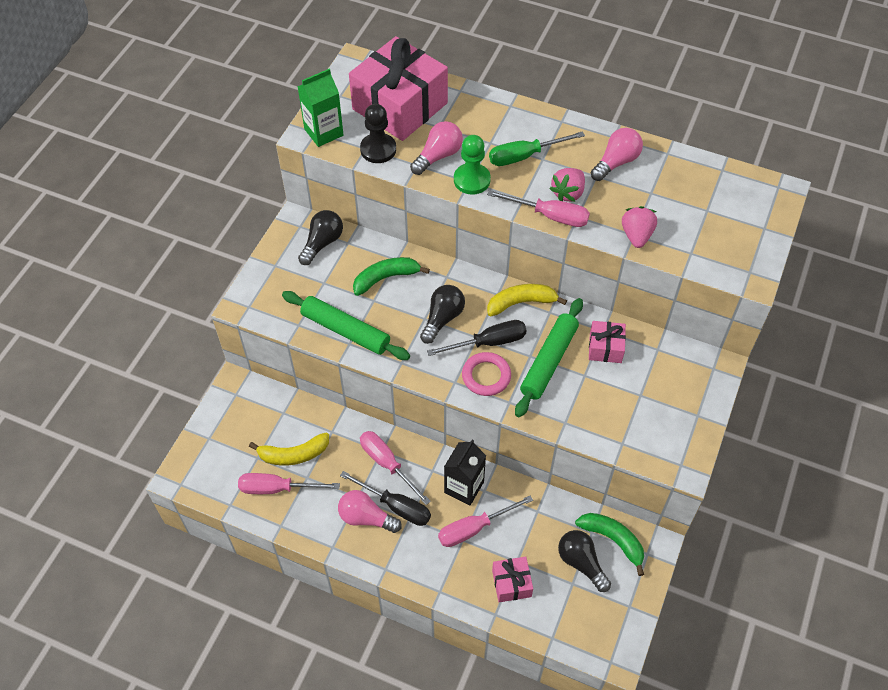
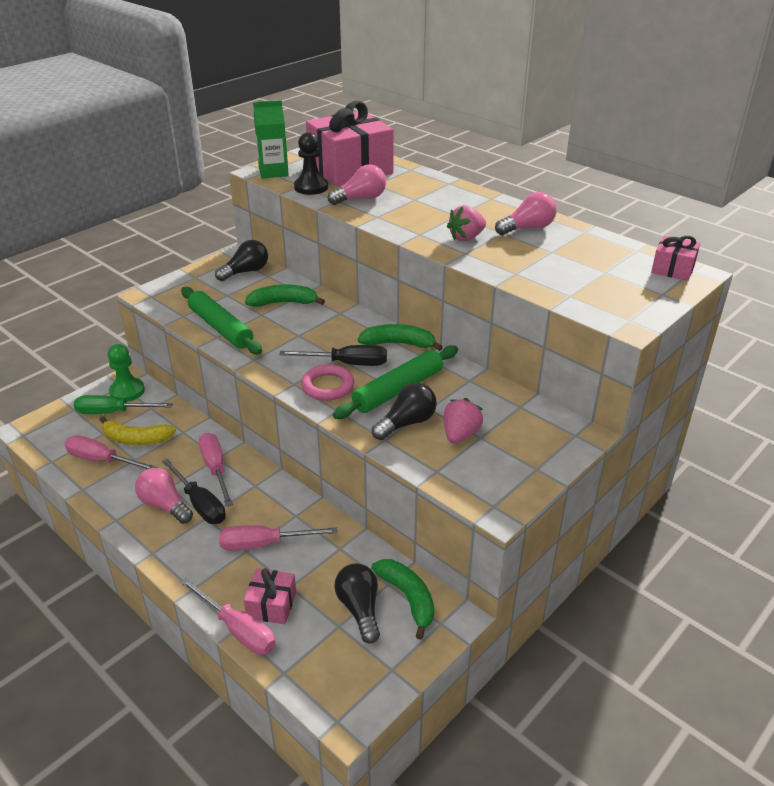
camera: 20 degrees right, 20 degrees down
(442, 319) = (315, 338): black light bulb -> black light bulb (407, 423)
(464, 487) = (277, 507): black carton -> none
(472, 180) = (380, 216): green pawn -> green pawn (127, 391)
(521, 303) = (398, 344): yellow banana -> green banana
(524, 156) = (440, 211): green screwdriver -> green screwdriver (113, 412)
(549, 216) = (438, 248): pink screwdriver -> pink screwdriver (238, 629)
(605, 348) = (464, 393): pink gift -> pink gift (673, 269)
(636, 235) = (518, 274): pink strawberry -> pink strawberry (460, 434)

